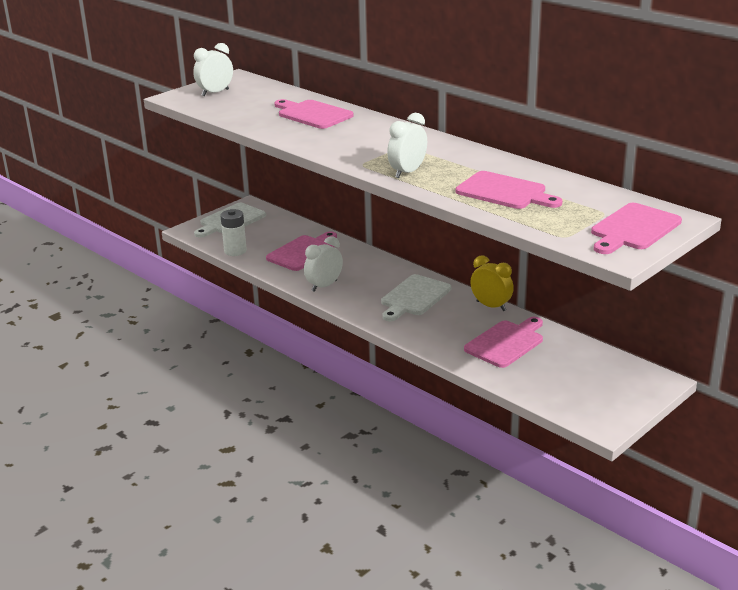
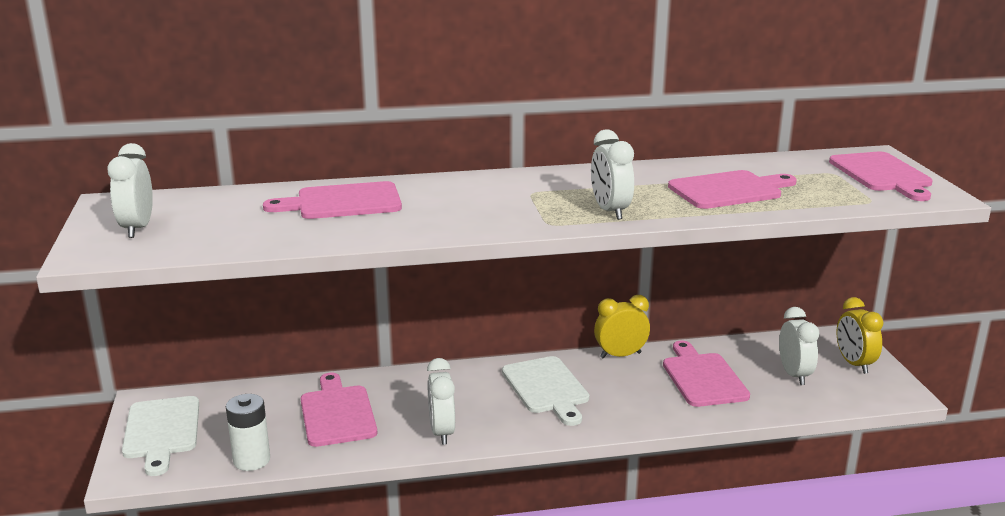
camera: 55 degrees left, 5 degrees down
(564, 375) = (794, 375): none -> white clock
(620, 394) = (854, 364): none -> yellow clock

